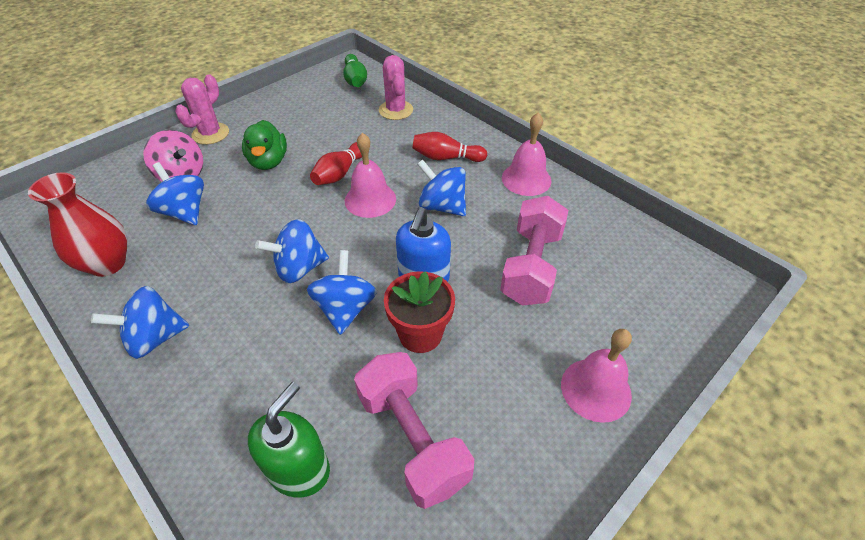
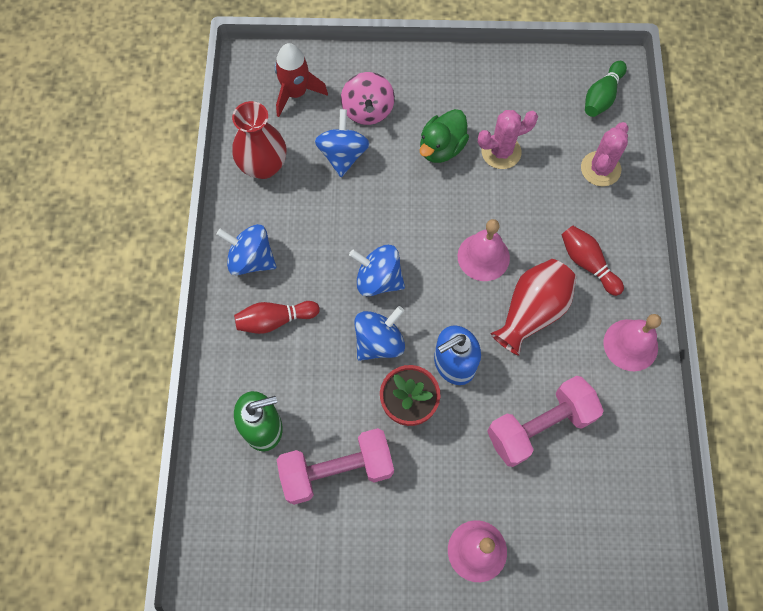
camera: 45 degrees right, 20 degrees up
(100, 200) = (296, 93): none -> red rocket
(210, 134) = (422, 75): pink cactus -> pink cactus (501, 152)
(340, 173) = (485, 208): red bowling pin -> red bowling pin (275, 320)
(412, 439) = (337, 470): pink dumbbell -> pink dumbbell turned 60 degrees clockwise
(442, 206) = (531, 312): blue spinning top -> red vase

